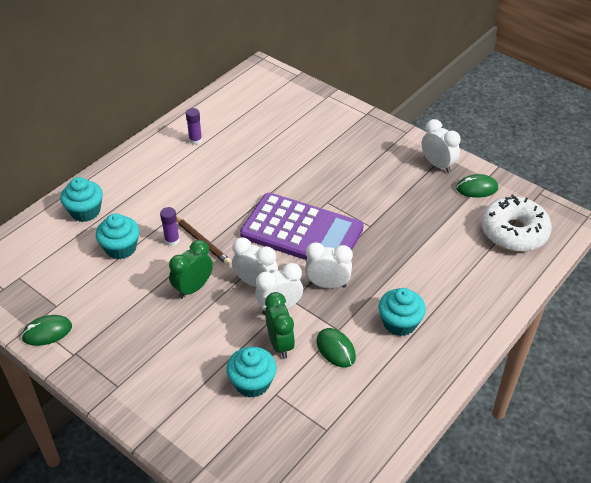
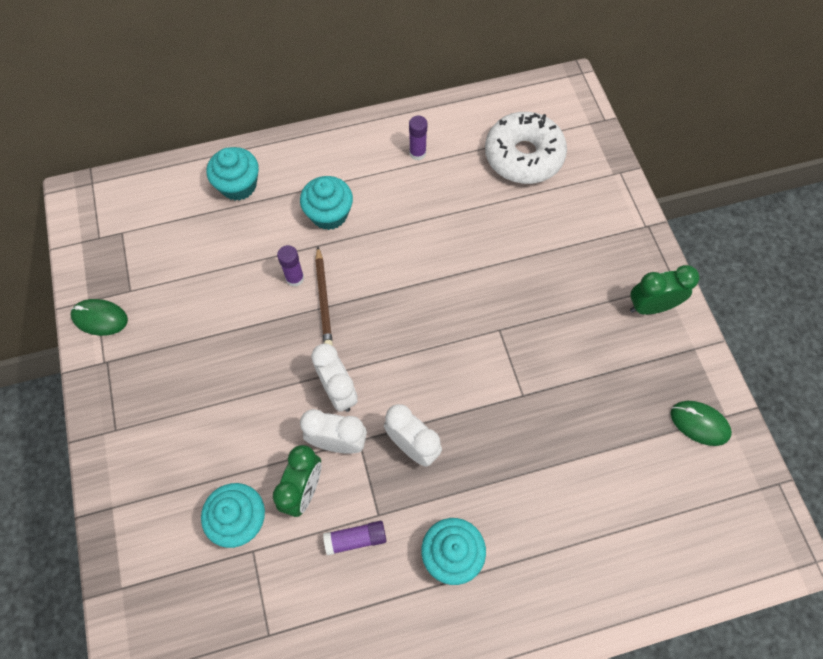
camera: 35 degrees right, 20 degrees up
(121, 248) = (238, 256): turquoise cupcake -> turquoise cupcake (329, 214)
(193, 288) = (271, 355): green clock -> green clock (651, 306)
(301, 232) = (438, 354): purple calculator -> none
(336, 349) = (356, 539): green mouse -> purple glue stick
(437, 165) = (676, 357): white clock -> none
(513, 232) = (694, 520): white donut -> white donut (523, 156)

